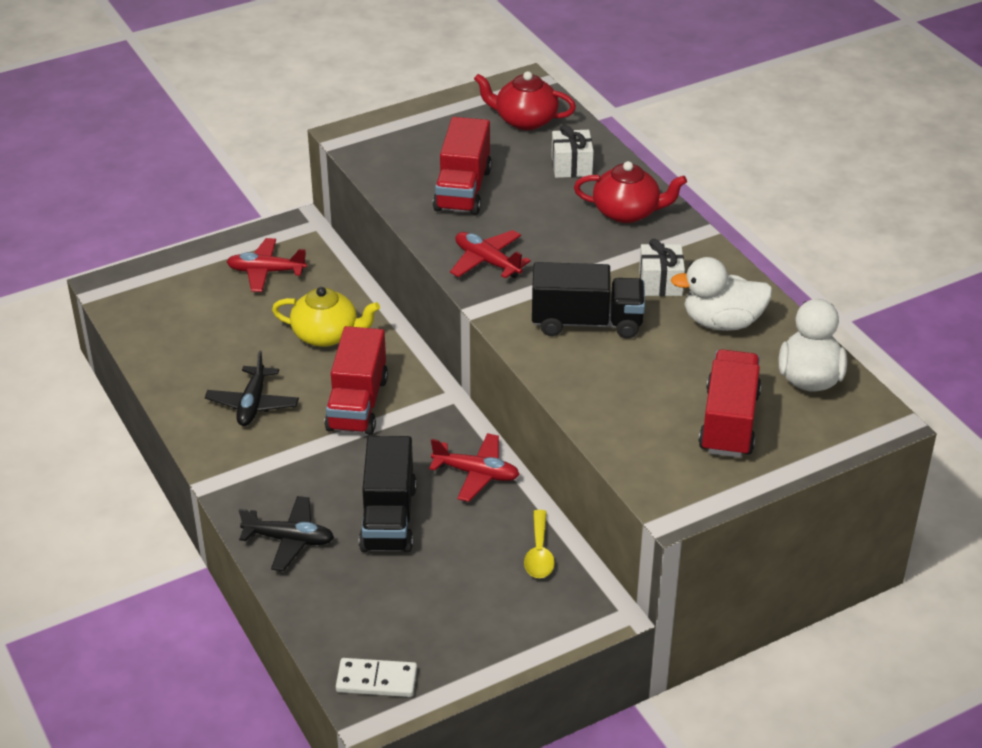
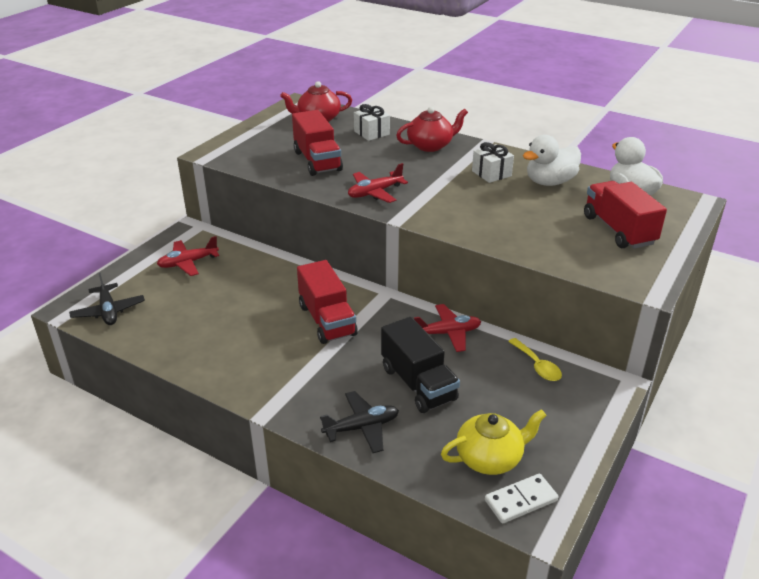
camera: 30 degrees left, 5 degrees down
(253, 404) = (251, 347): black plane -> black plane (108, 311)
(326, 335) = (266, 286): yellow teapot -> yellow teapot (490, 458)
(487, 262) = (375, 193): red plane -> red plane turned 45 degrees counterclockwise
(586, 322) = (473, 205): black truck -> none

